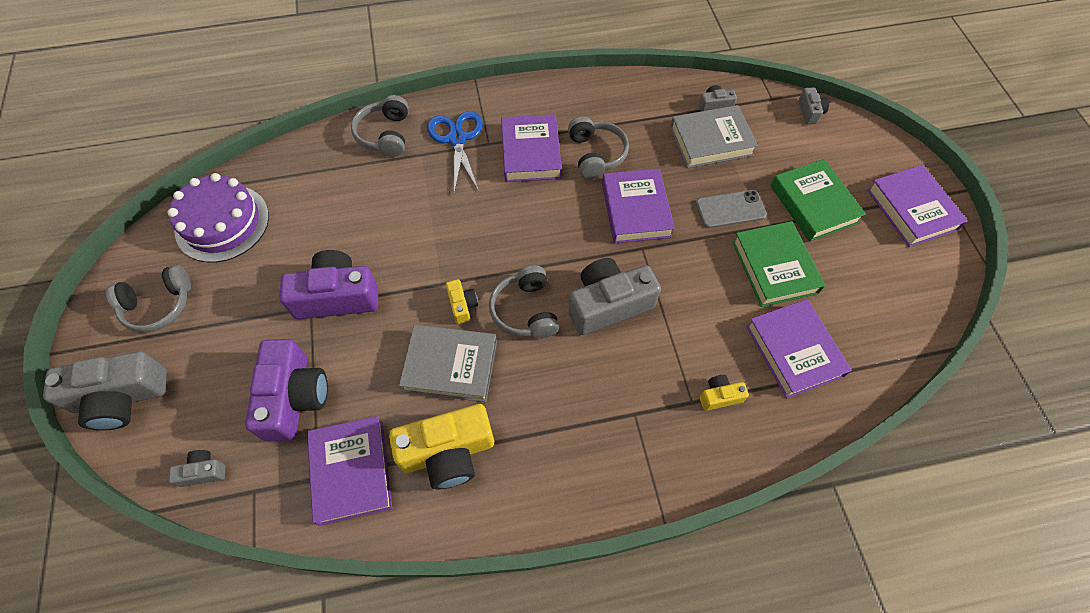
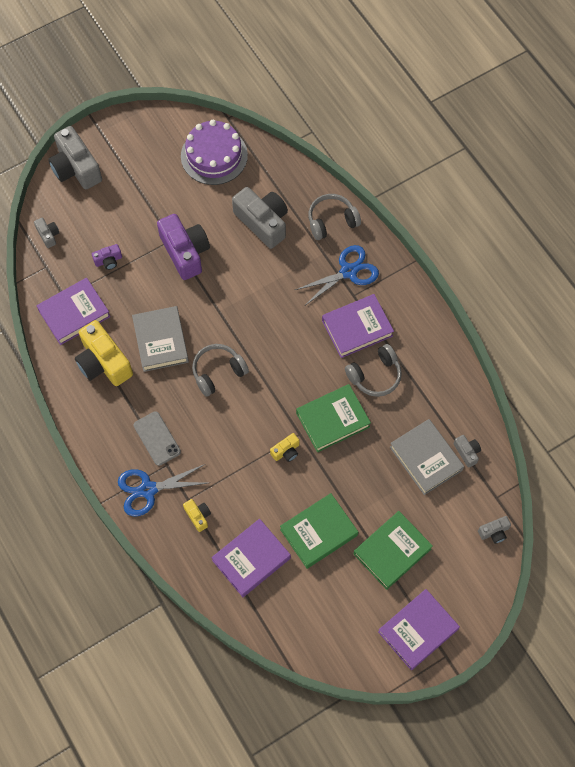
camera: 70 degrees right, 5 degrees up
(159, 305) = (141, 153): grey headphones -> none
(294, 397) = (108, 260): purple camera -> purple camera, size x0.47
(462, 305) = (207, 331): yellow camera -> yellow camera (286, 451)
(608, 304) = (243, 424): grey camera -> grey camera (263, 222)
(635, 210) = (333, 420): purple book -> green book
(664, 449) = (148, 489): none -> blue scissors
(730, 209) = (361, 489): grey phone -> grey phone (157, 438)

